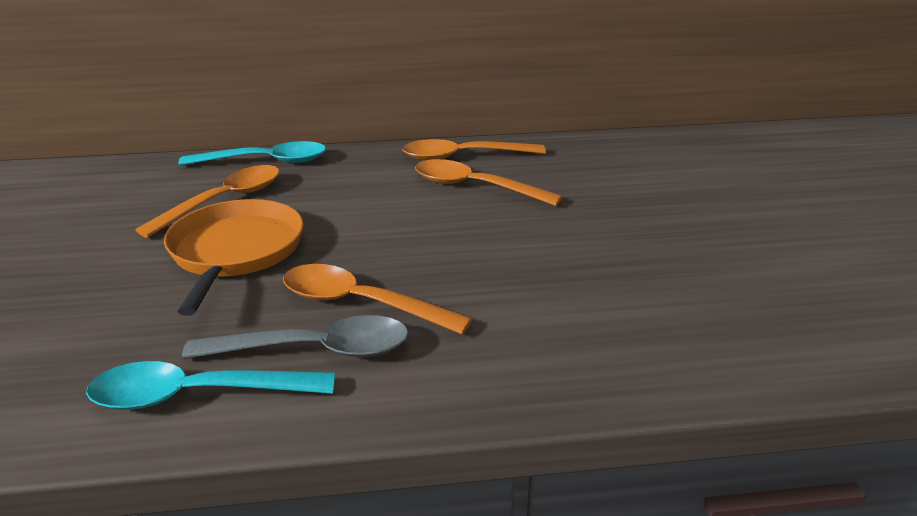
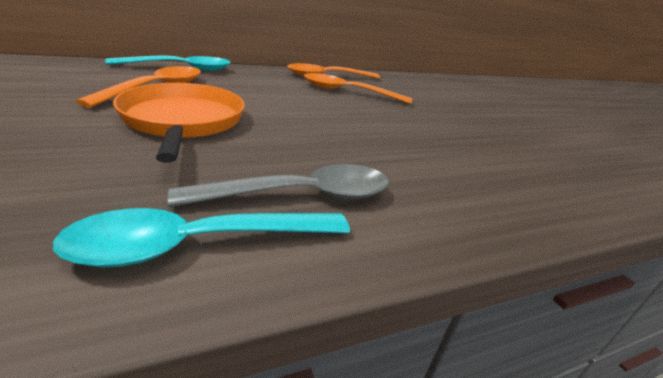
camera: 20 degrees left, 0 degrees up
(361, 304) = (319, 159): orange spoon -> none

